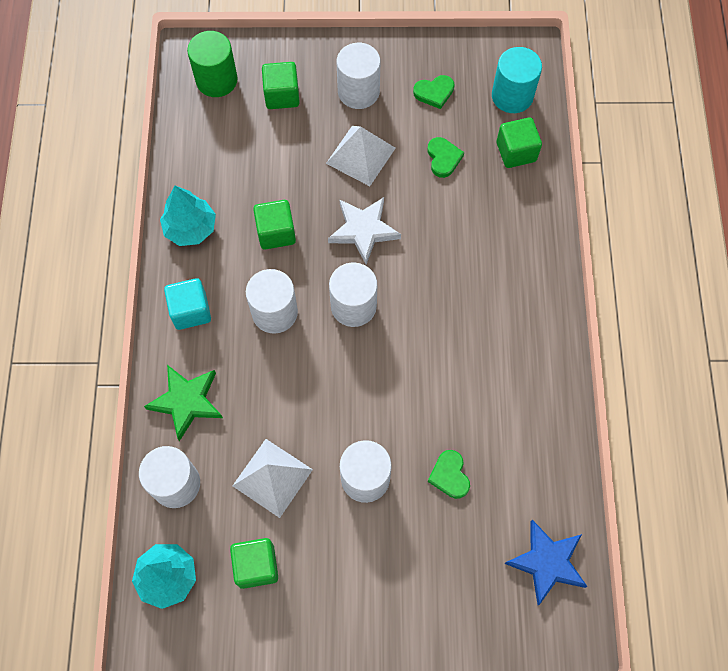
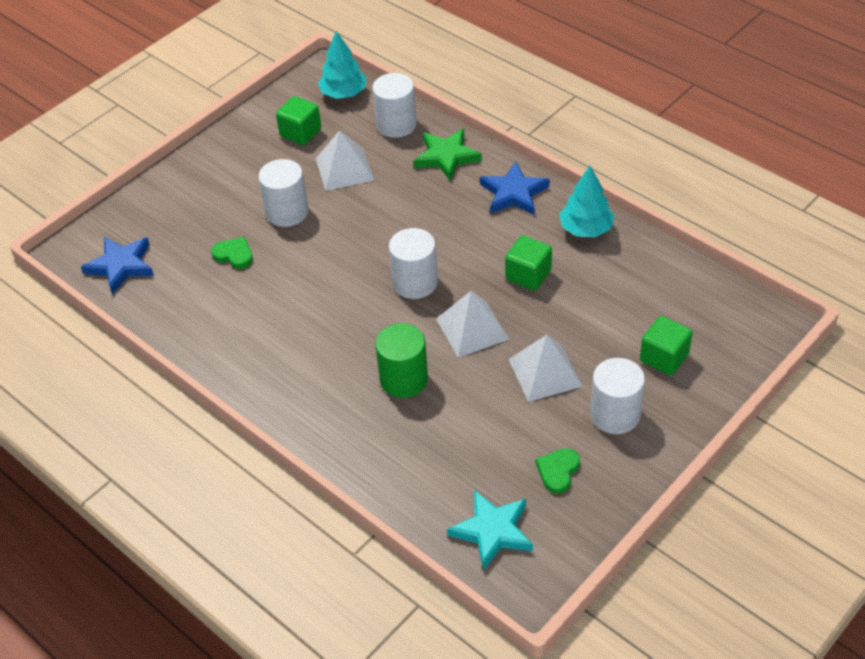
camera: 135 degrees right, 20 degrees down
(191, 311) = (513, 193): turquoise cube -> blue star
(216, 80) = (724, 323): green cylinder -> green cylinder (403, 379)
(274, 312) = (461, 236): white cylinder -> none
(363, 230) = (472, 329): white star -> white pyramid
(443, 158) = (482, 428): green heart -> none
(512, 96) = (492, 531): turquoise cylinder -> turquoise star
(516, 152) = (431, 487): green cube -> none

